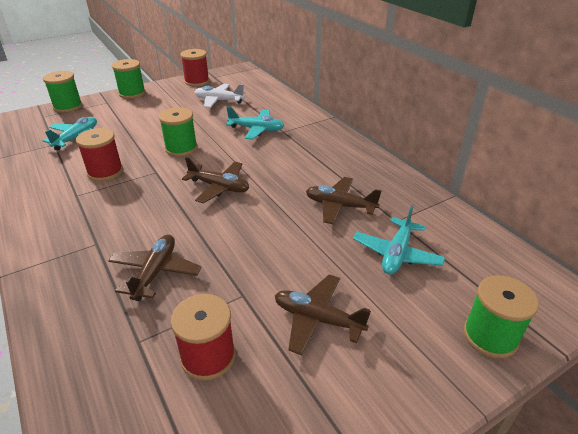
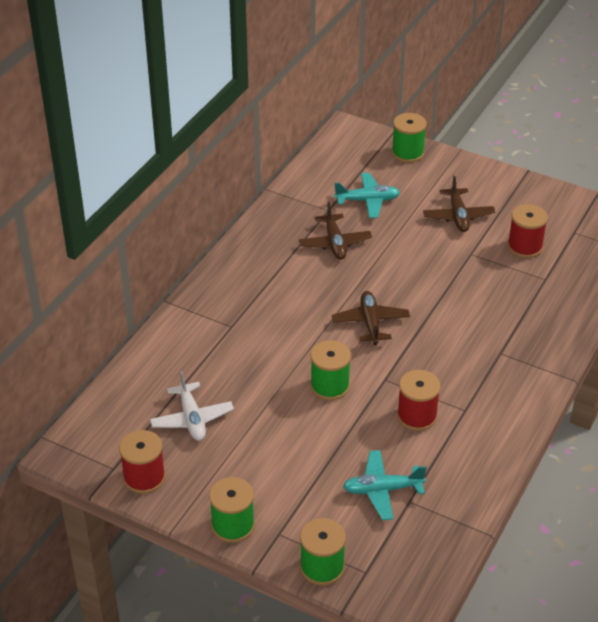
camera: 120 degrees left, 5 degrees up
(155, 272) = (493, 303): brown plane -> none
(256, 129) = (243, 348): turquoise plane -> none

